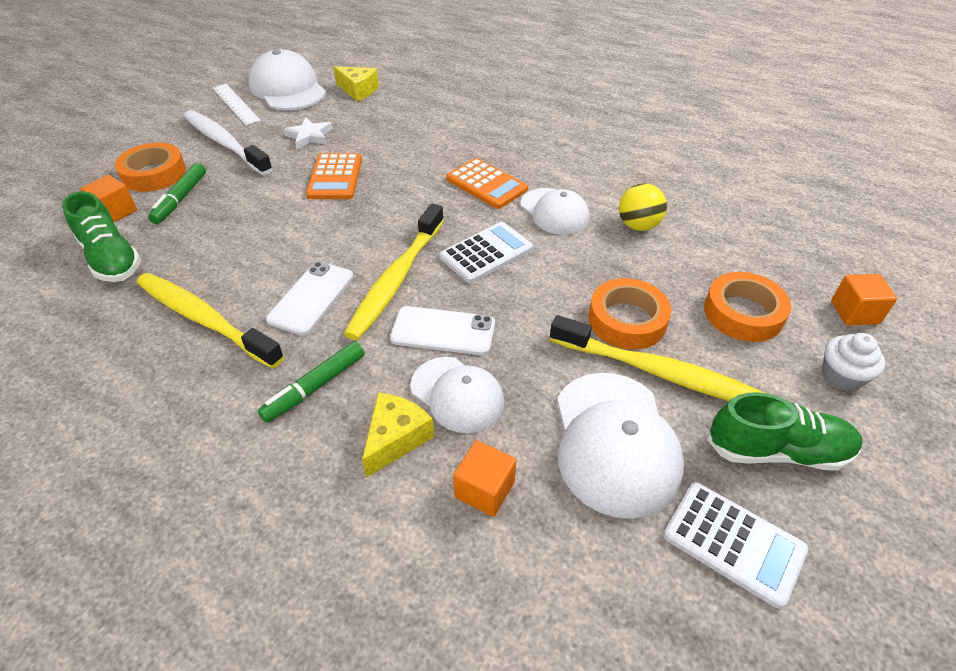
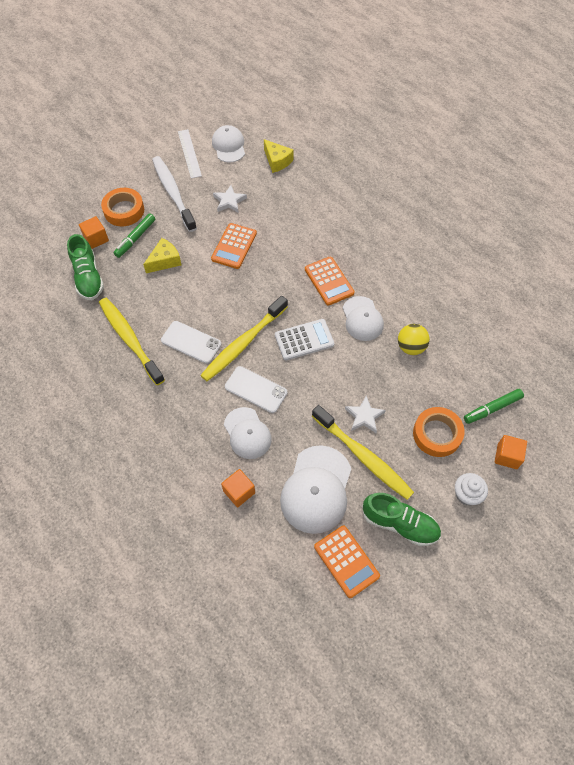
camera: 20 degrees right, 15 degrees up
(288, 89) = (229, 146): white cap -> white cap, size x0.65
(311, 298) = (191, 342): white phone -> white phone turned 75 degrees clockwise
(315, 387) = (175, 404): green marker -> green marker (492, 408)
(396, 438) = (206, 449): yellow cheese -> yellow cheese (165, 261)
(627, 320) = (364, 416): orange tape -> white star
(733, 543) = (346, 561): white calculator -> orange calculator

